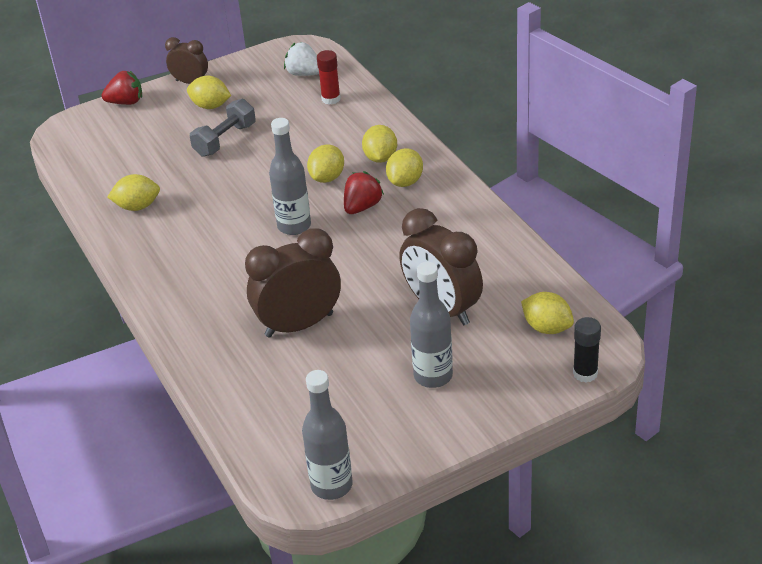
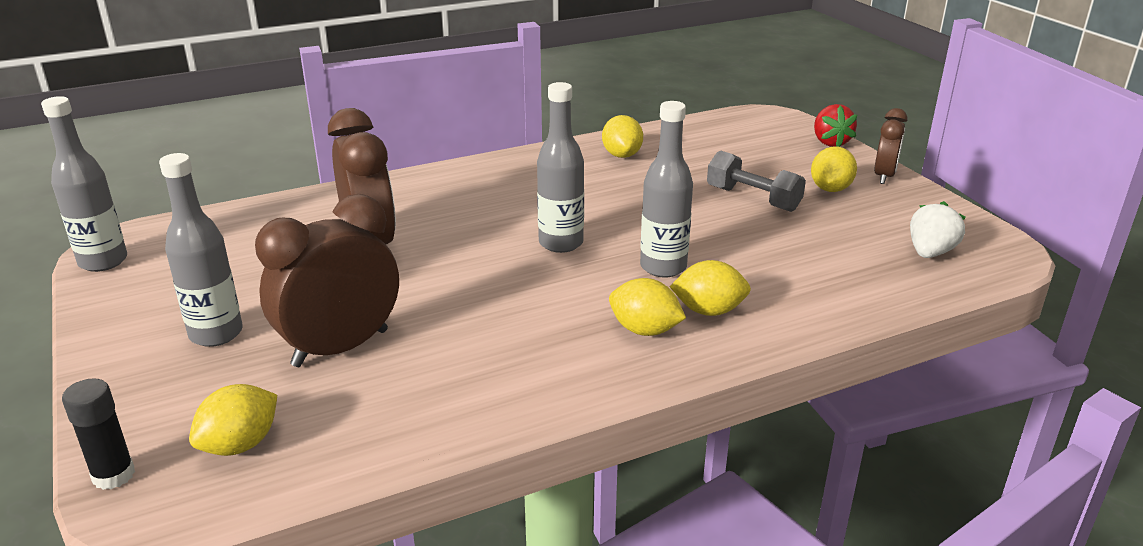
camera: 90 degrees right, 10 degrees down
(327, 177) = (663, 267): yellow lemon -> grey bottle
(331, 99) = (865, 273): red glue stick -> none
(362, 207) = (590, 292): red strawberry -> none

